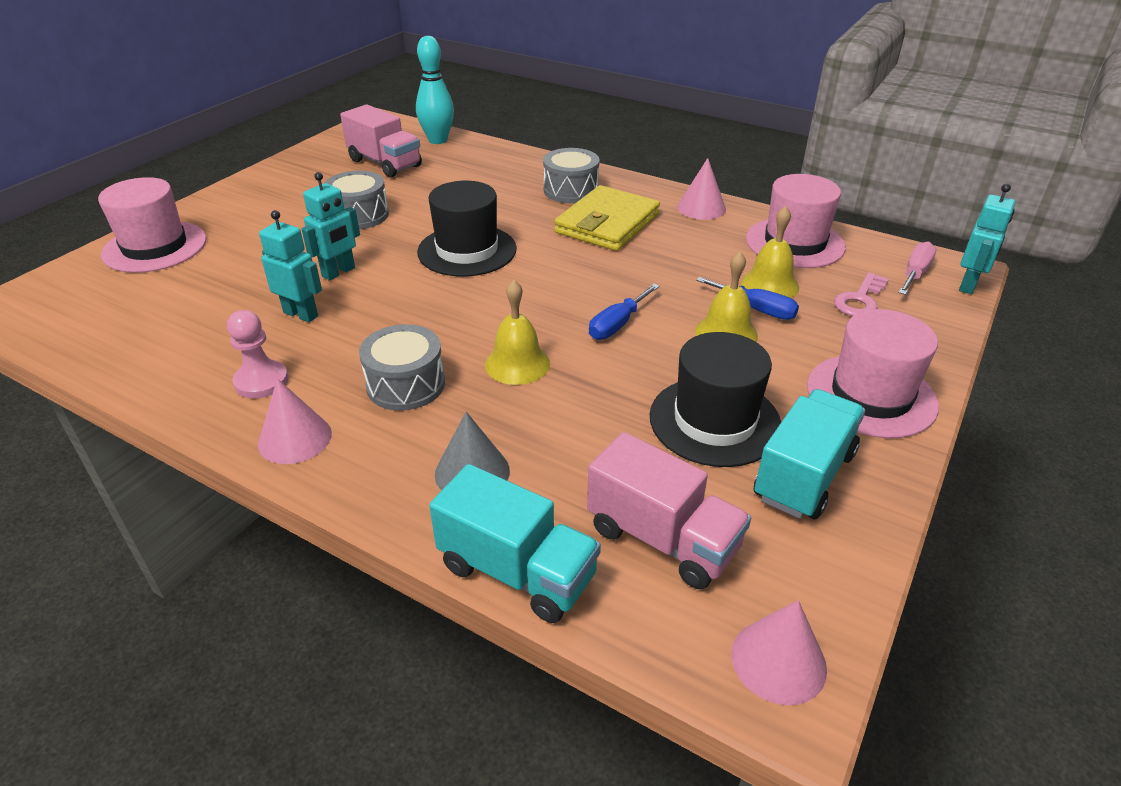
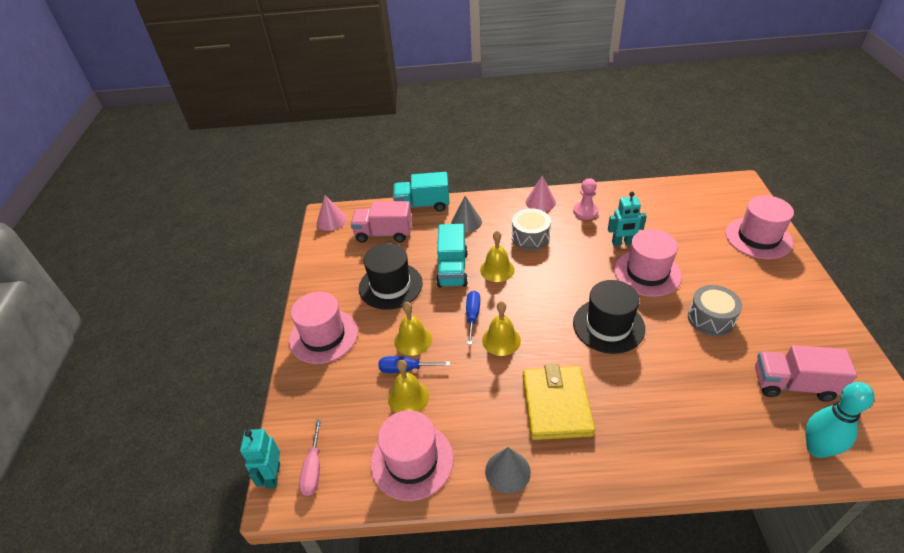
camera: 150 degrees right, 5 degrees up
(339, 272) = (647, 273): turquoise robot -> pink hat
(571, 190) = (623, 434): grey drum -> none
(606, 287) = (501, 340): none -> yellow bell
(701, 208) = (507, 471): pink cone -> grey cone
(804, 475) = (343, 279): turquoise truck -> turquoise truck (452, 269)
(860, 300) = (346, 413): pink key -> none

